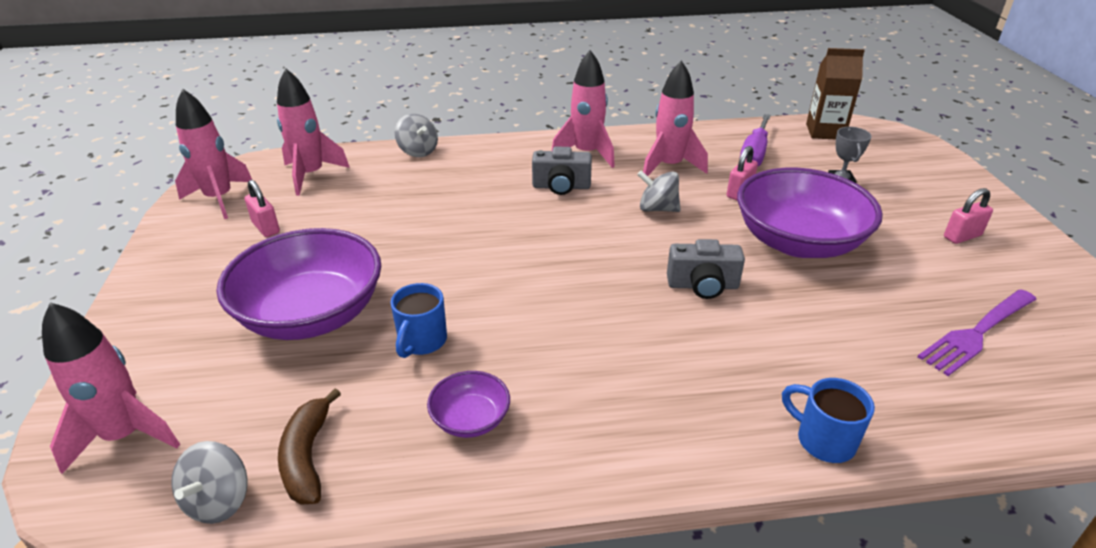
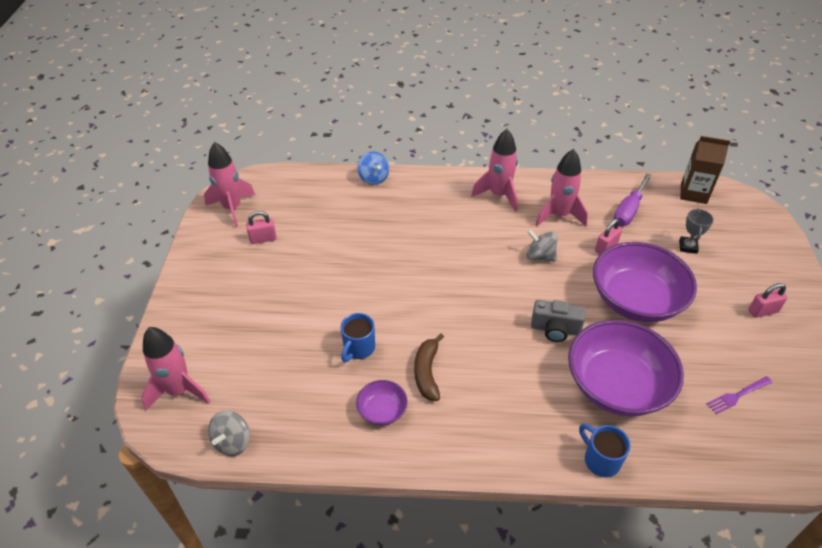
camera: 10 degrees right, 10 degrees up
(266, 228) = (263, 239): pink padlock -> pink padlock turned 75 degrees counterclockwise
(307, 457) = (283, 421): brown banana -> brown banana (427, 372)
(311, 175) = (295, 193): pink rocket -> none
(312, 314) = (290, 317): purple bowl -> purple bowl (616, 385)
(418, 151) = (373, 178): grey spinning top -> blue spinning top
(561, 187) = (473, 226): grey camera -> none
(977, 332) = (738, 395): purple fork -> purple fork, size x0.62

